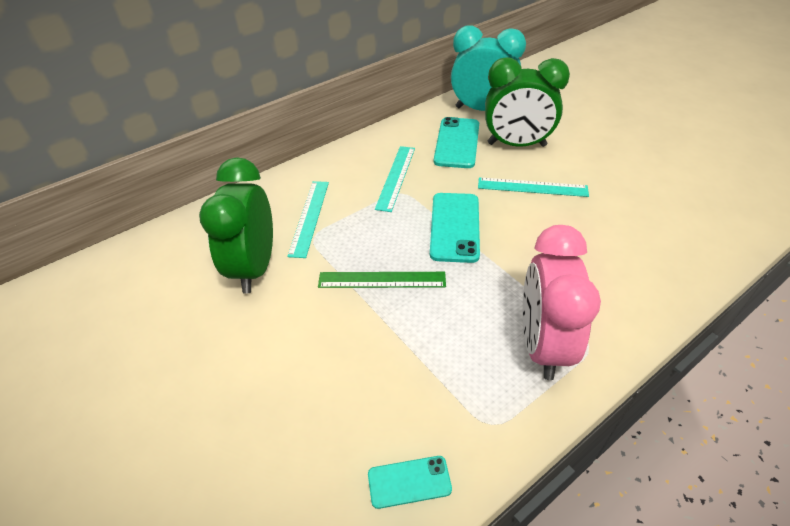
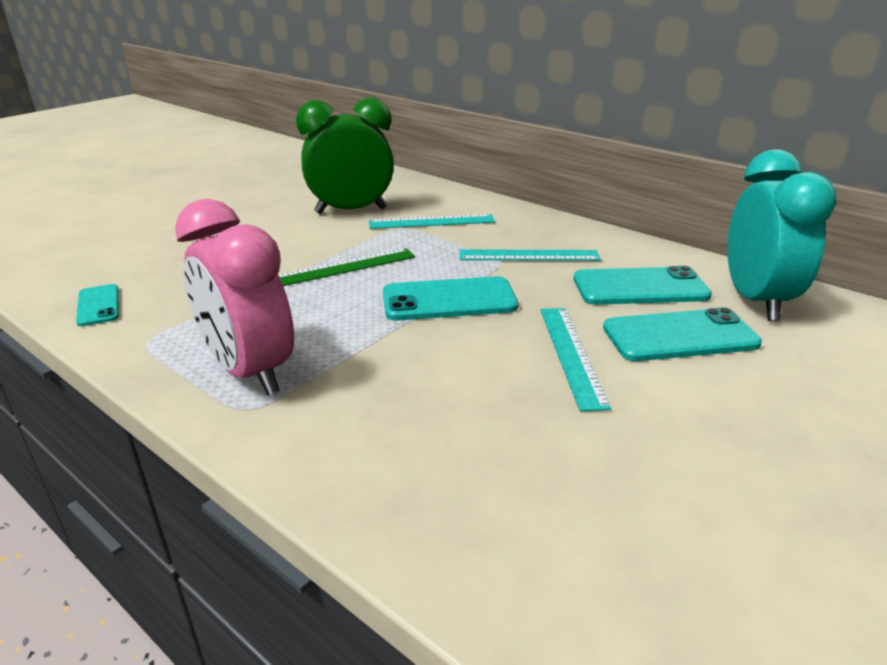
camera: 75 degrees right, 15 degrees down
(382, 280) = (345, 267): green ruler -> green ruler turned 75 degrees clockwise
(516, 145) = (680, 336): green clock -> turquoise phone
(542, 345) = (250, 371): pink clock -> pink clock turned 120 degrees counterclockwise

